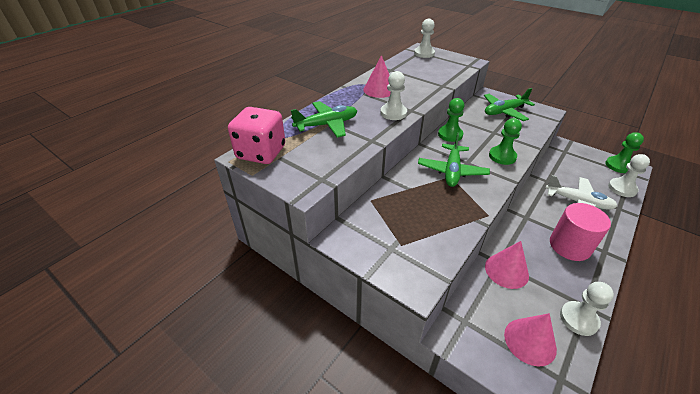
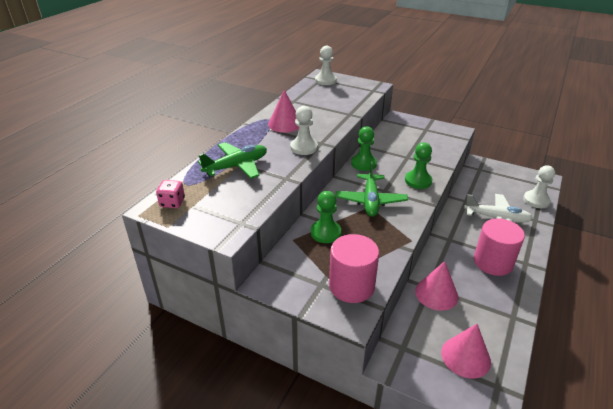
camera: 10 degrees left, 5 degrees down
(261, 153) = (172, 203): pink dice -> pink dice, size x0.50
(421, 254) = (351, 286): none -> pink cylinder
(504, 111) = (415, 134): green plane -> none
(578, 319) = (507, 329): white pawn -> none
(618, 165) = (531, 178): green pawn -> green pawn (325, 233)

